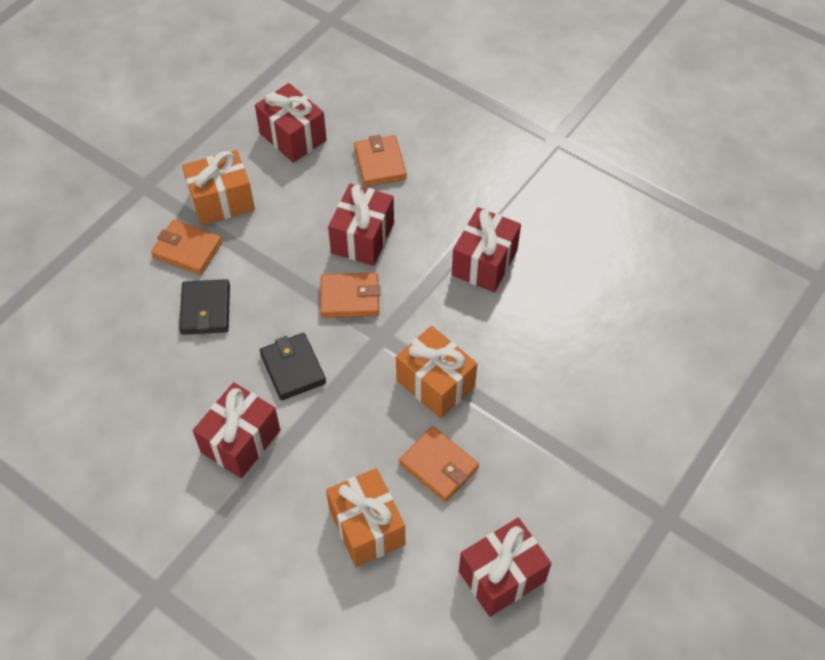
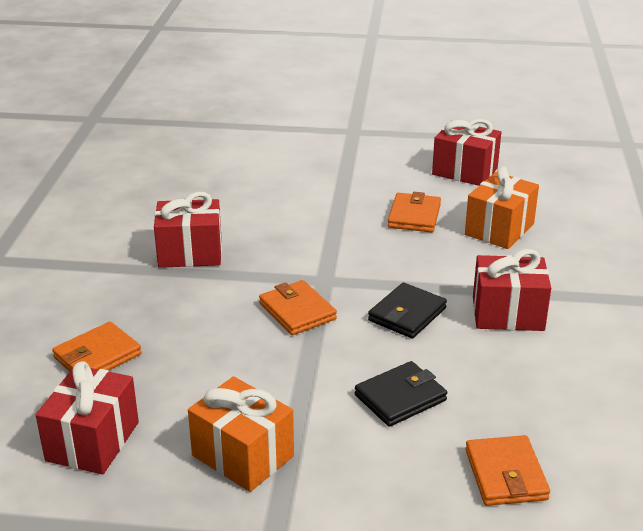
camera: 120 degrees left, 25 degrees down
(187, 250) = (337, 450): orange wallet -> orange wallet (505, 475)
(362, 238) = (215, 330): red gift -> none
(435, 384) = (343, 239): orange gift -> none

